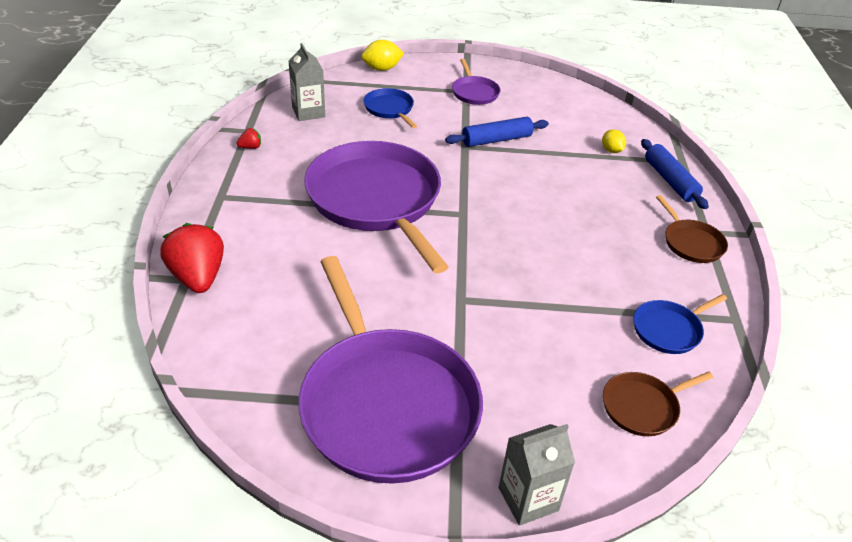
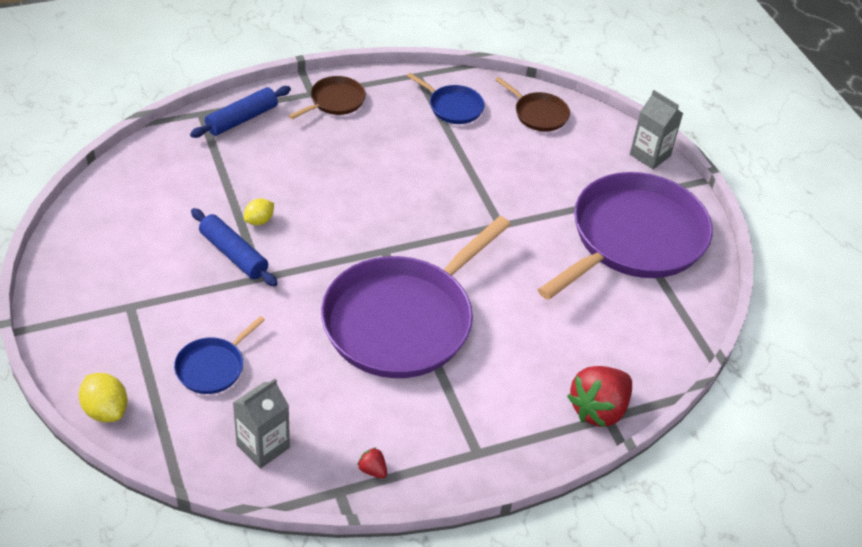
camera: 115 degrees left, 5 degrees up
(474, 92) = (130, 297): purple pan -> none
(611, 150) = (207, 163): yellow lemon -> yellow lemon (259, 220)

